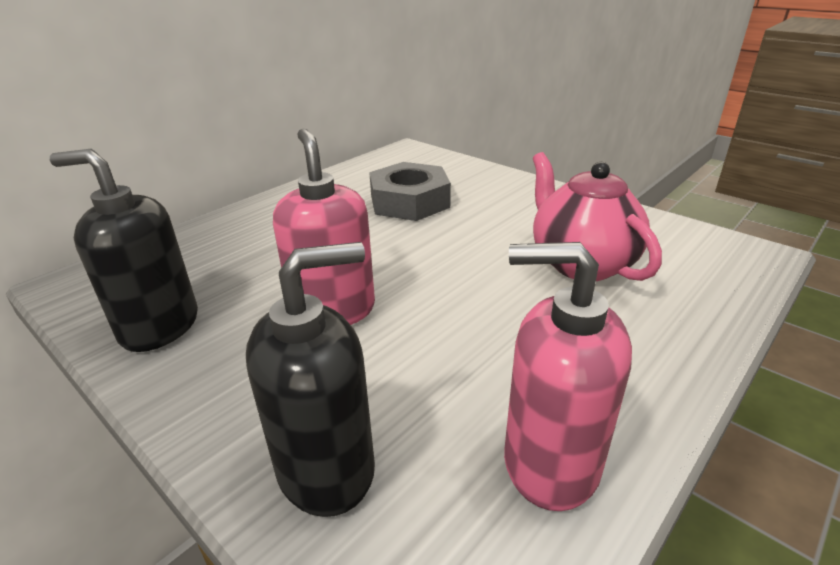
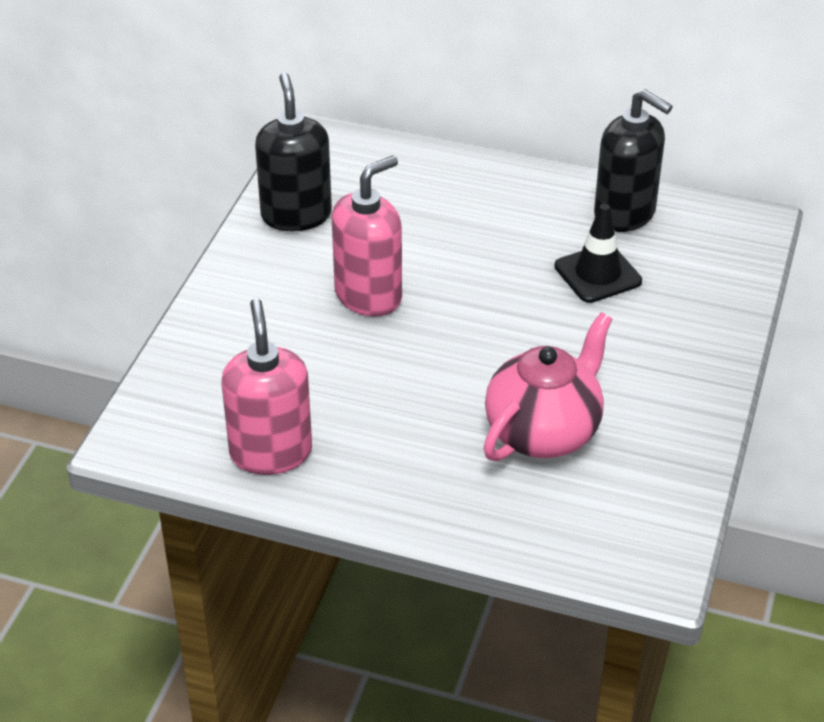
camera: 65 degrees right, 10 degrees up
(327, 468) = (216, 354): black soap dispenser -> black soap dispenser (625, 214)
(409, 201) = (597, 274): grey nut -> black traffic cone

